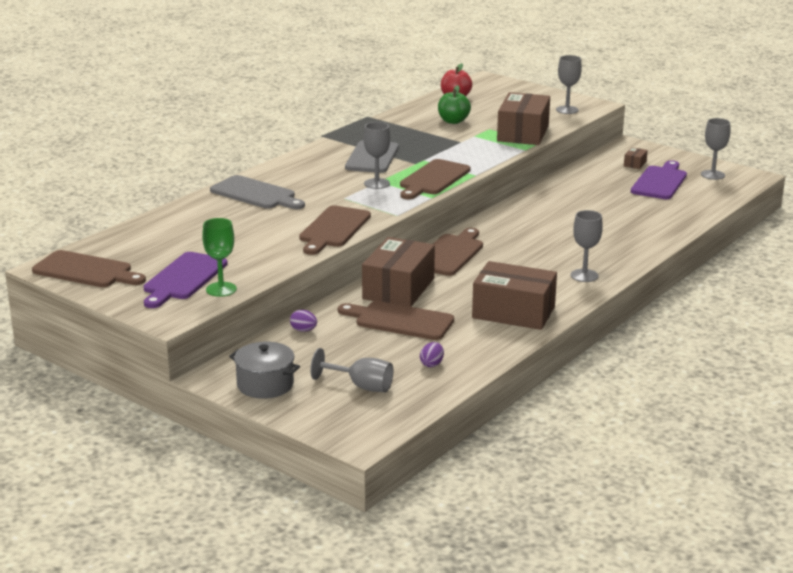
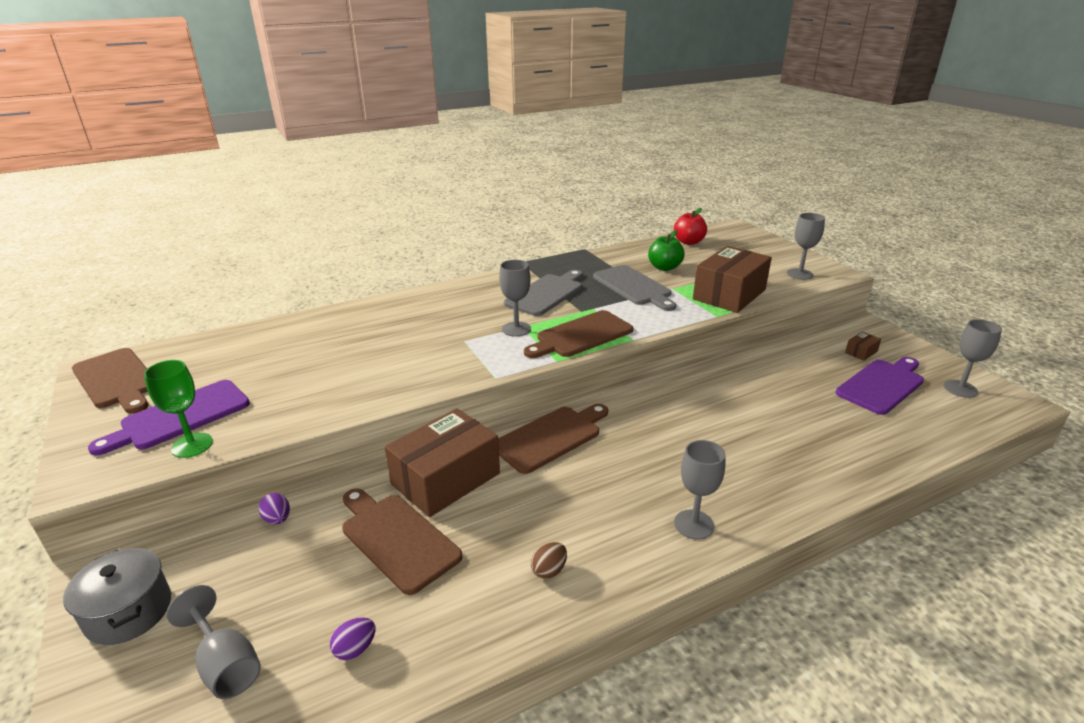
camera: 25 degrees right, 5 degrees up
(256, 194) = (387, 317): grey cutting board -> grey cutting board (634, 287)
(333, 229) = (408, 382): brown cutting board -> none
(513, 312) = (549, 570): brown box -> brown egg

